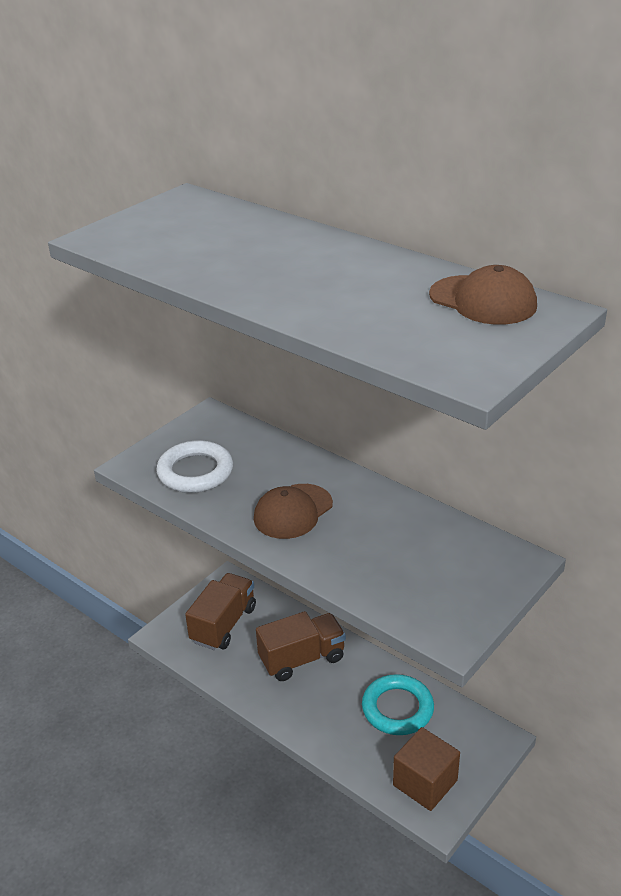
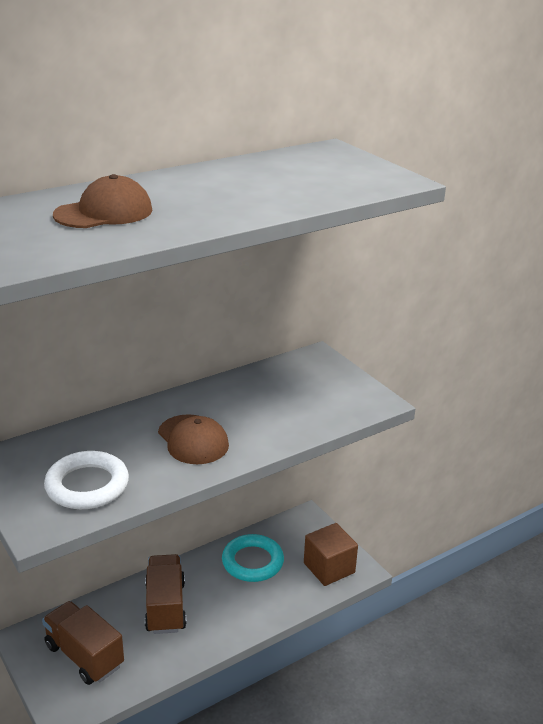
camera: 75 degrees left, 5 degrees down
(483, 300) = (300, 160): brown cap -> brown cap (104, 212)

